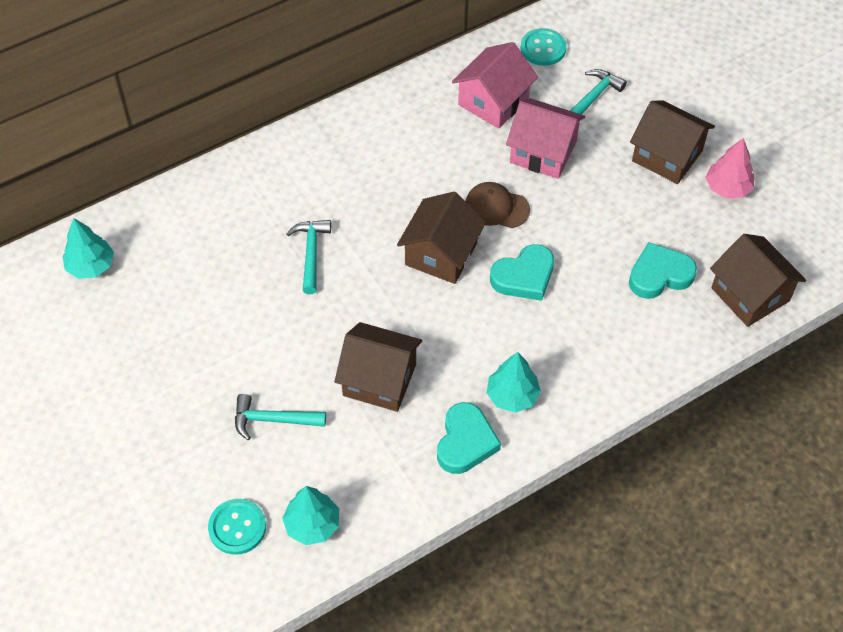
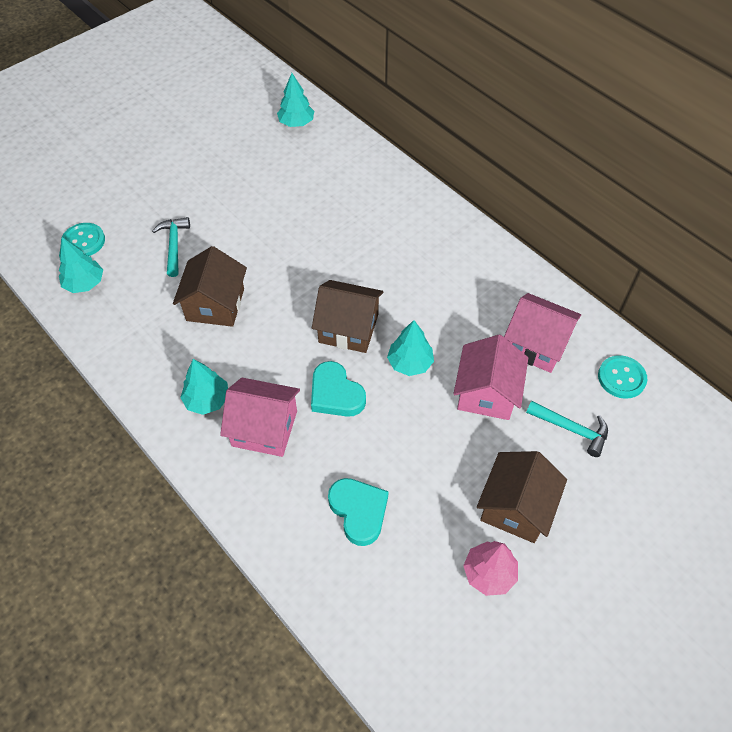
camera: 80 degrees right, 0 degrees up
(311, 253) = (331, 242): turquoise hammer -> none
(465, 442) = (159, 371): turquoise heart -> none
(496, 207) = (410, 363): brown cap -> turquoise tree
(556, 344) = (264, 428): none -> pink house
(750, 294) = (350, 605): brown house -> none

